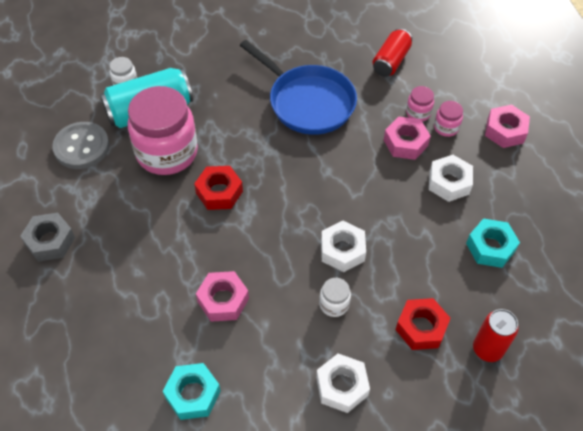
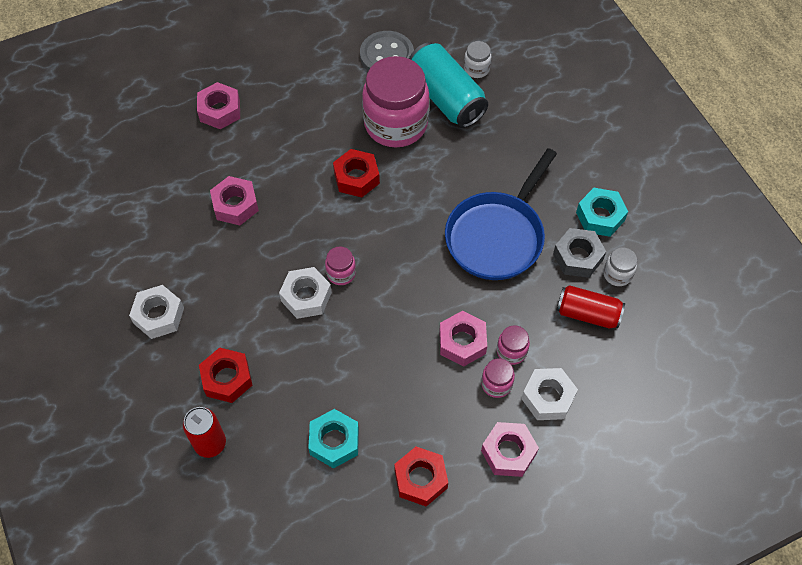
camera: 80 degrees right, 5 degrees up
(50, 241) = (277, 62): grey nut -> grey nut (578, 257)
(95, 303) = (220, 110): none -> pink nut
(193, 394) = (141, 201): turquoise nut -> turquoise nut (600, 216)
(322, 219) = (341, 273): none -> pink jar
(334, 304) = (243, 297): white jar -> white jar (617, 274)
(449, 182) = (414, 393): white nut -> white nut (548, 397)
(526, 191) = (420, 479): none -> red nut

